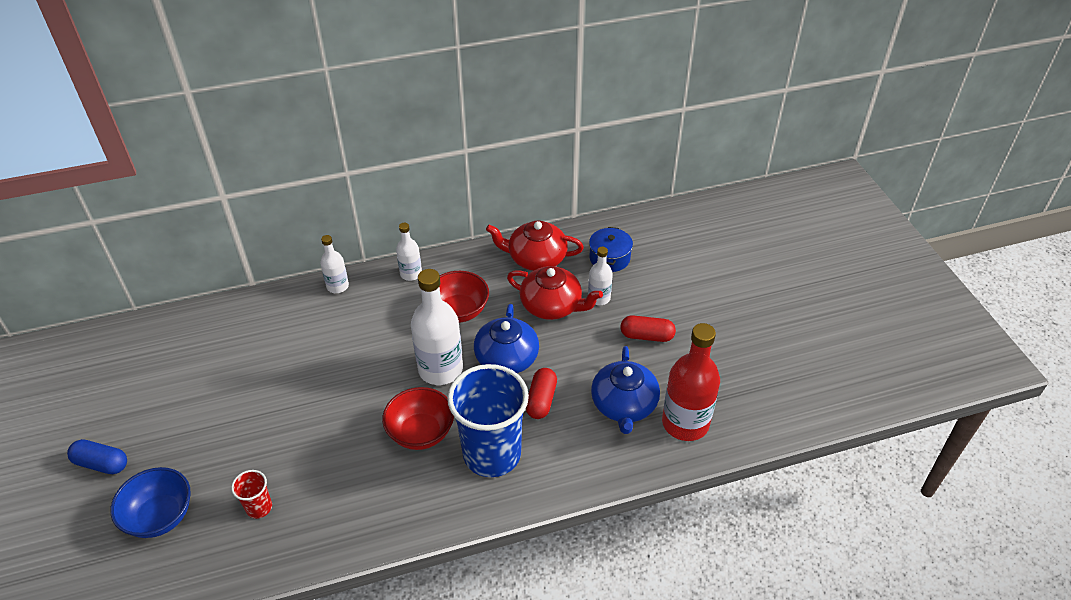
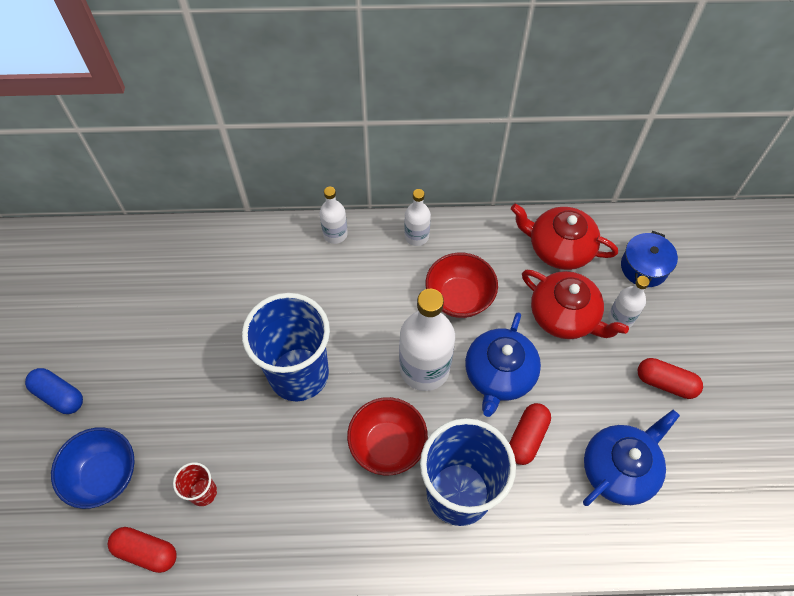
camera: 15 degrees right, 15 degrees up
(215, 567) = (146, 552): none -> red capsule
(328, 397) = (299, 374): none -> blue cup
(624, 405) = (619, 468): blue teapot -> blue teapot turned 150 degrees counterclockwise
(685, 423) = (686, 512): red bottle -> none

